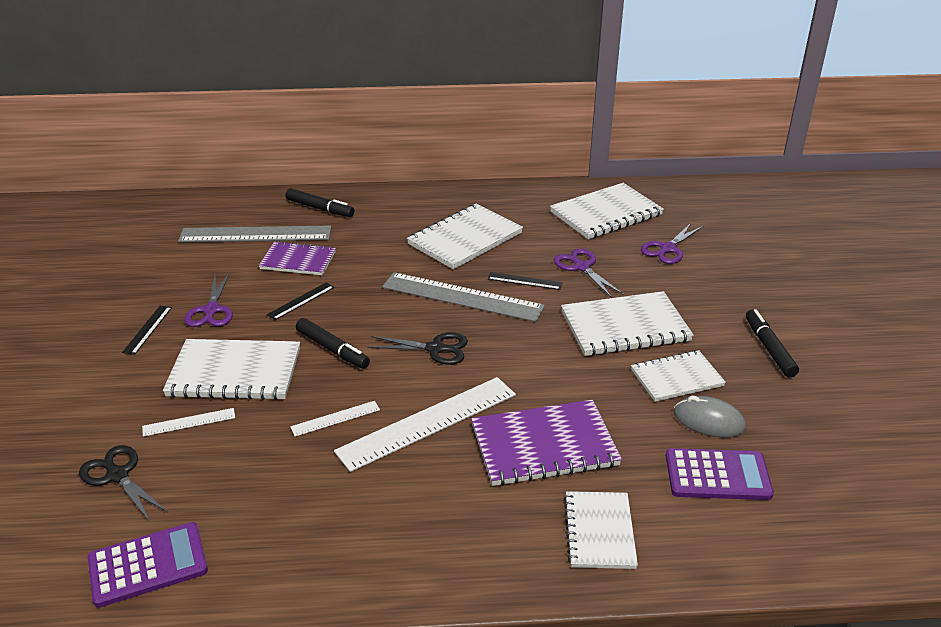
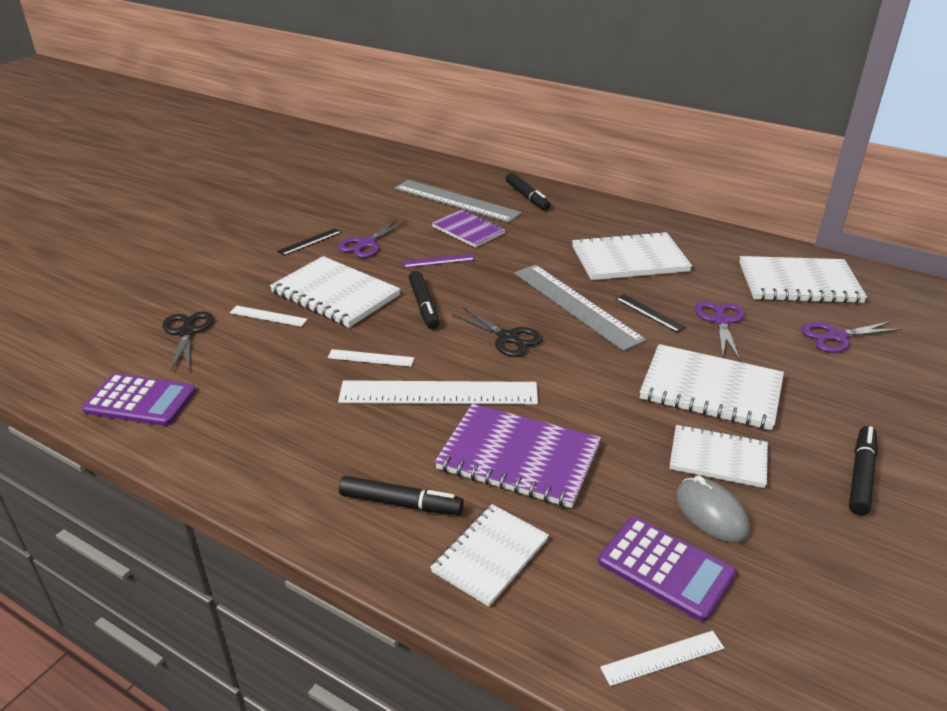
camera: 35 degrees right, 0 degrees up
(301, 301) = (438, 261): black ruler -> purple ruler
(493, 528) = (401, 503): none -> black marker
(771, 537) = (662, 657): none -> white ruler

